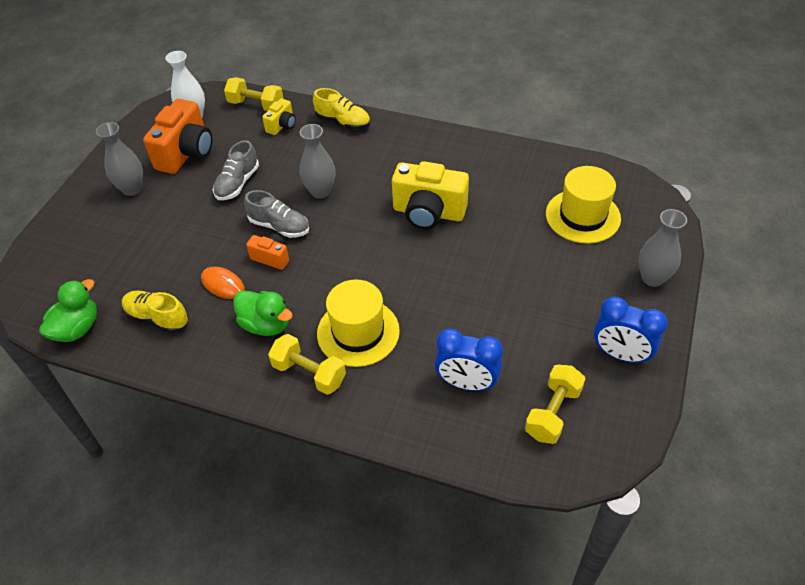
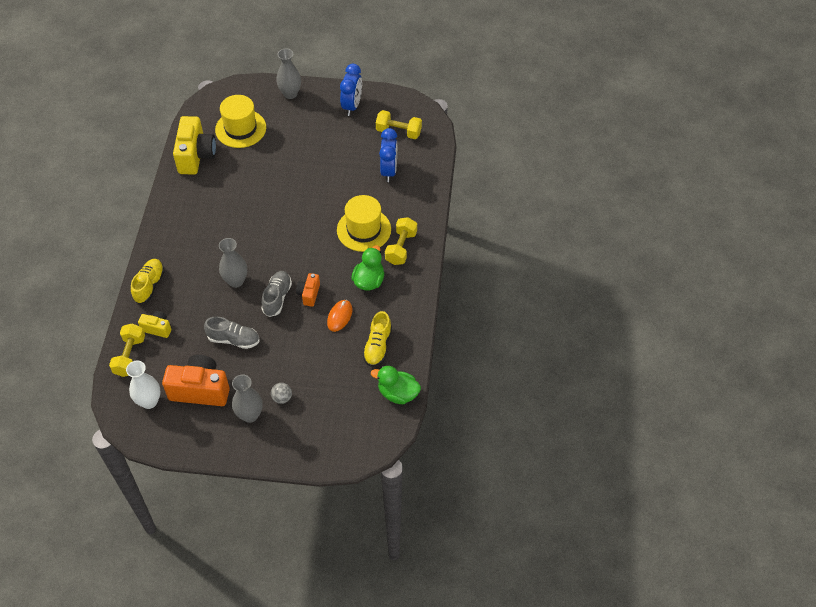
camera: 105 degrees left, 5 degrees up
(137, 217) = (282, 398): none -> grey ball
(428, 212) = (249, 211): yellow camera -> yellow camera (196, 156)

